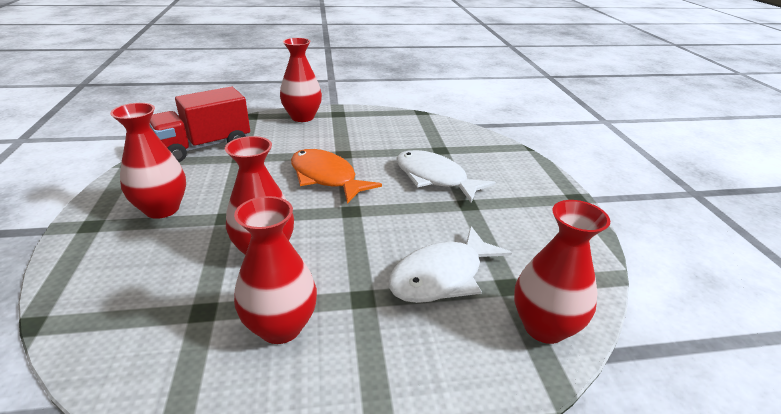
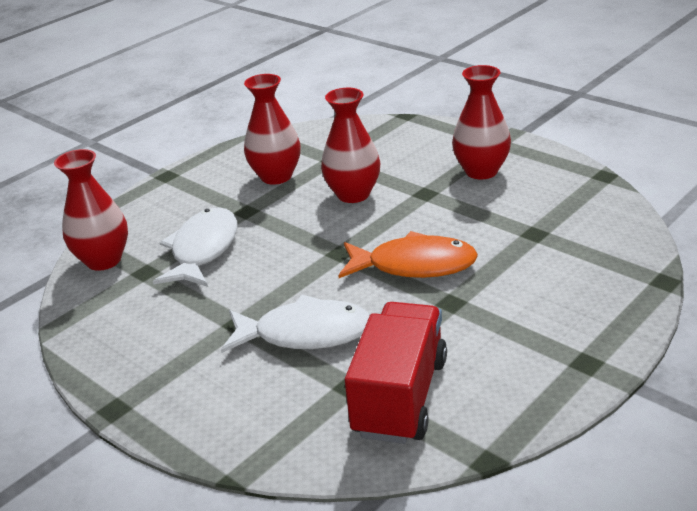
camera: 145 degrees right, 0 degrees up
(204, 146) = (593, 221): red truck -> red truck (400, 396)
(302, 117) = (608, 322): red vase -> none

